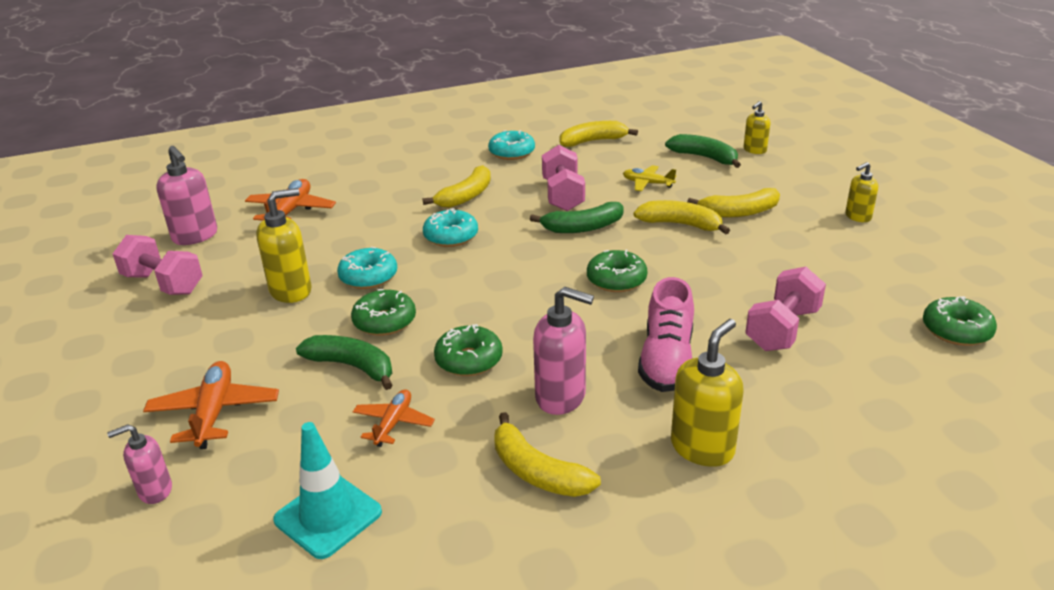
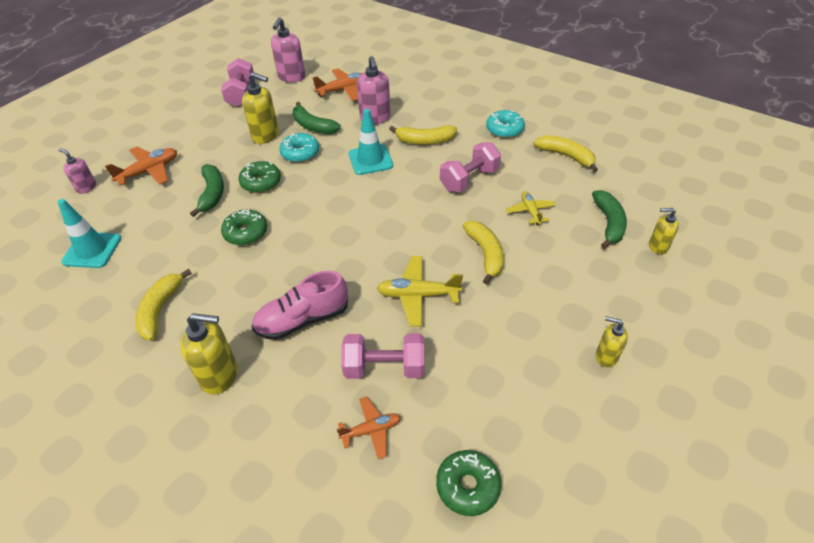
camera: 55 degrees right, 15 degrees up
(393, 423) = (173, 234): orange plane -> orange plane (371, 430)
(451, 236) = (370, 160): turquoise donut -> turquoise traffic cone
(561, 397) = (233, 288): pink soap dispenser -> pink soap dispenser (375, 118)
(583, 227) = (434, 209): green banana -> green banana (313, 126)
(616, 280) = (380, 254): green donut -> none
(700, 278) = (418, 295): none -> yellow plane
(739, 212) = (537, 279): yellow banana -> none

